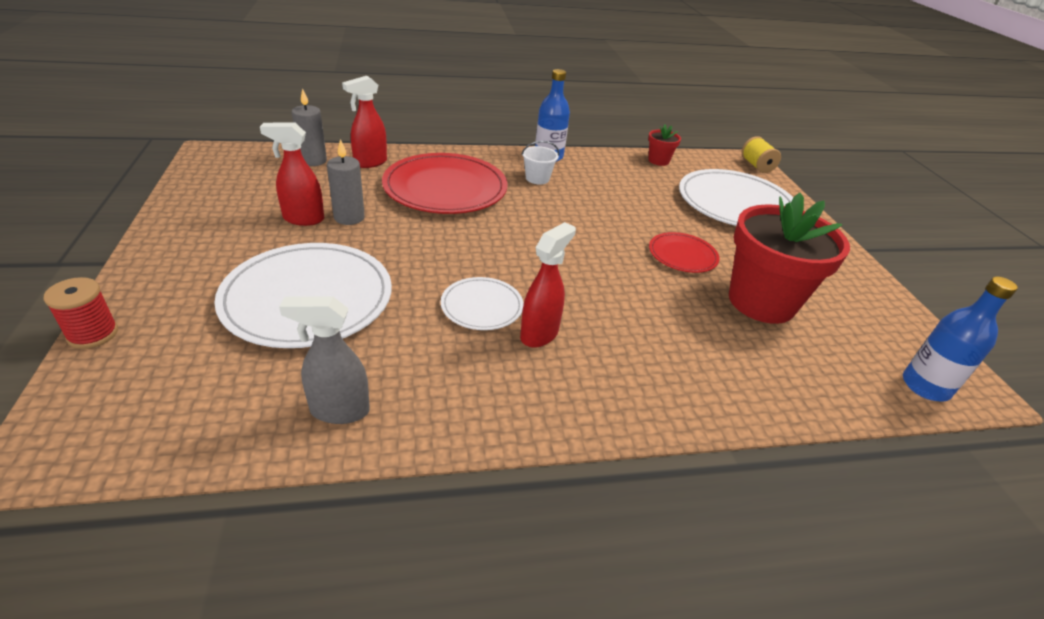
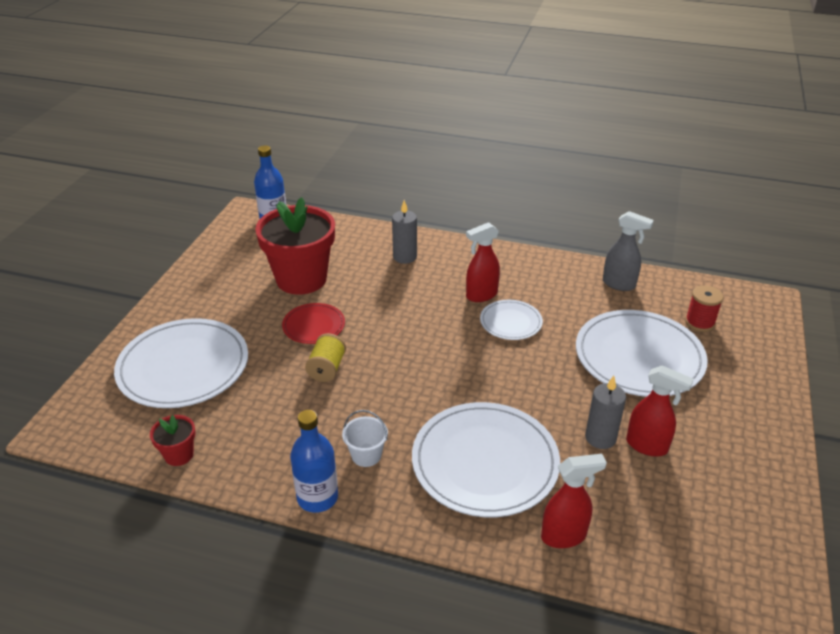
camera: 150 degrees left, 0 degrees up
(93, 334) = (784, 362): red spool -> red spool (699, 322)
(313, 161) = (639, 558): grey candle -> grey candle (404, 257)
(445, 188) = (485, 462): red plate -> white plate
(756, 166) = (65, 416): yellow spool -> yellow spool (327, 368)

